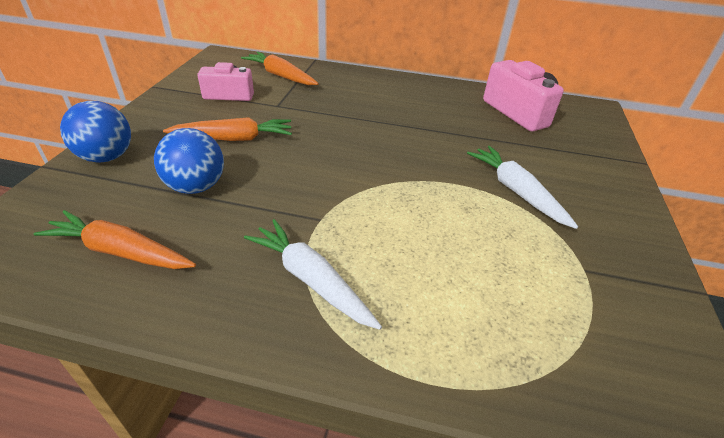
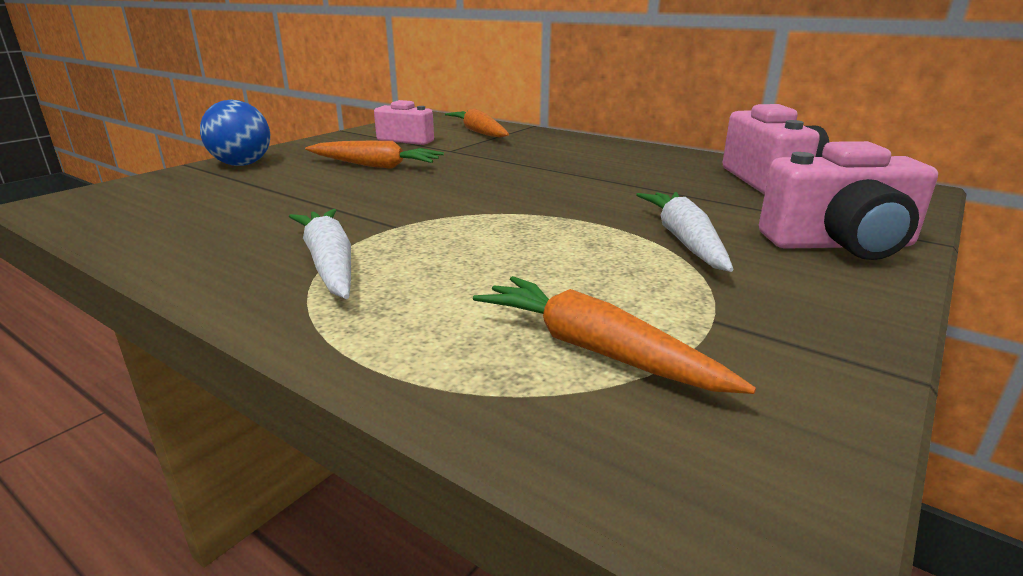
camera: 25 degrees right, 15 degrees down
(120, 251) = (176, 217): orange carrot -> orange carrot (595, 350)
(196, 187) = (297, 190): blue ball -> none
(597, 176) = (840, 244): none -> pink camera

